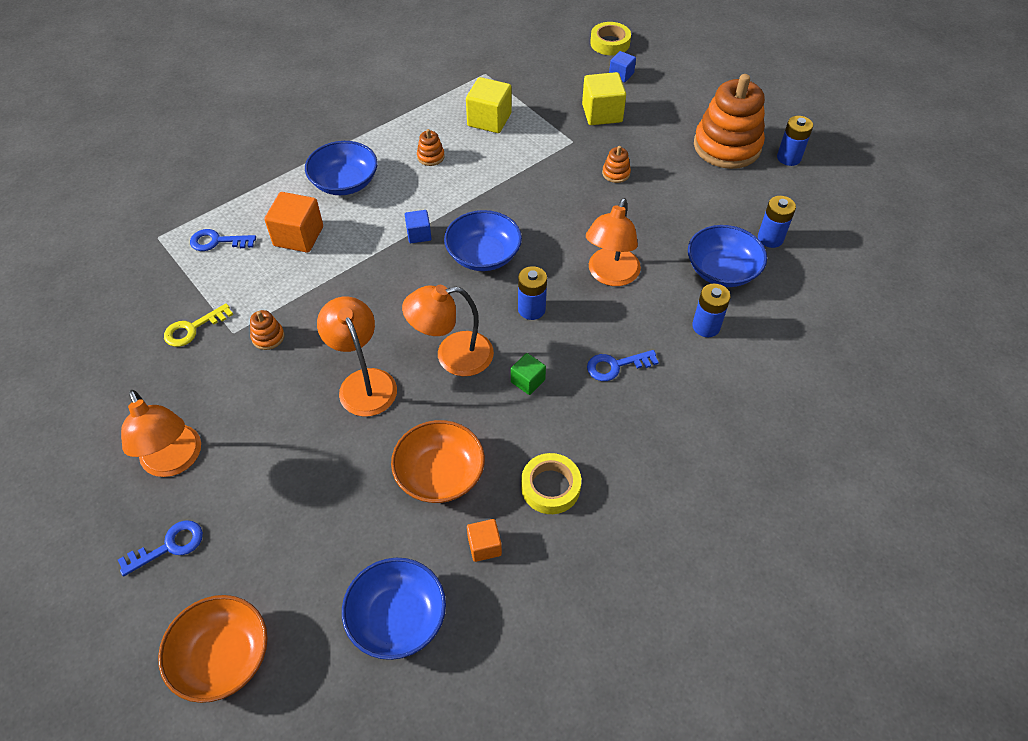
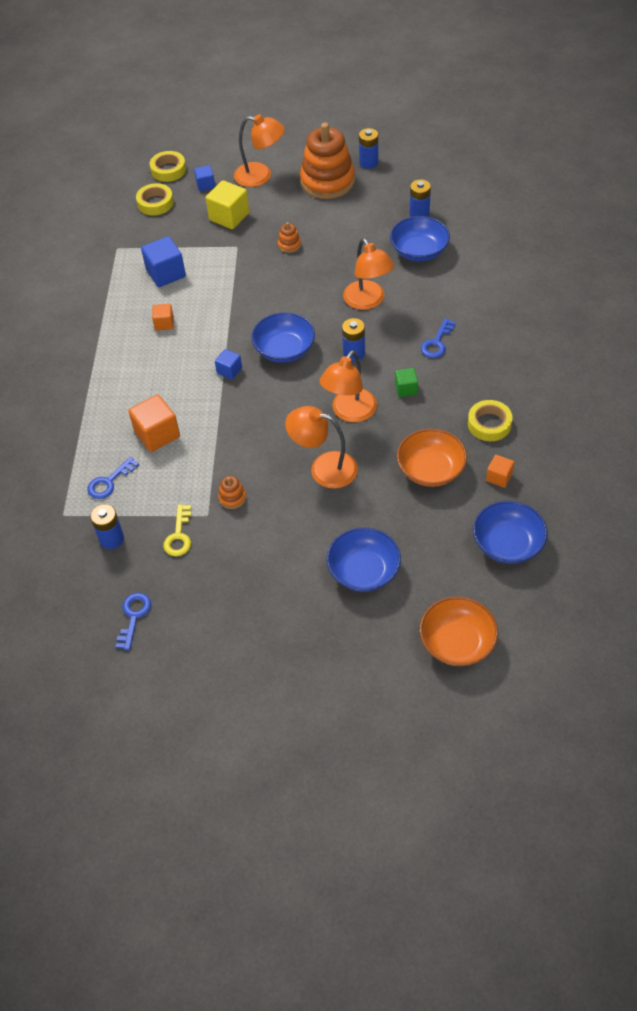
camera: 45 degrees left, 0 degrees up
(169, 546) = (351, 633): blue key -> blue key (134, 617)
(175, 461) = (286, 599): orange lamp -> orange lamp (261, 176)
(345, 182) = (134, 382): blue bowl -> blue bowl (364, 571)
(430, 156) = (164, 323): orange stacking toy -> orange cube
(489, 120) = (166, 273): yellow cube -> blue cube
(562, 61) = (155, 203): none -> yellow tape
(706, 326) = (451, 285): blue battery -> blue battery (112, 539)

